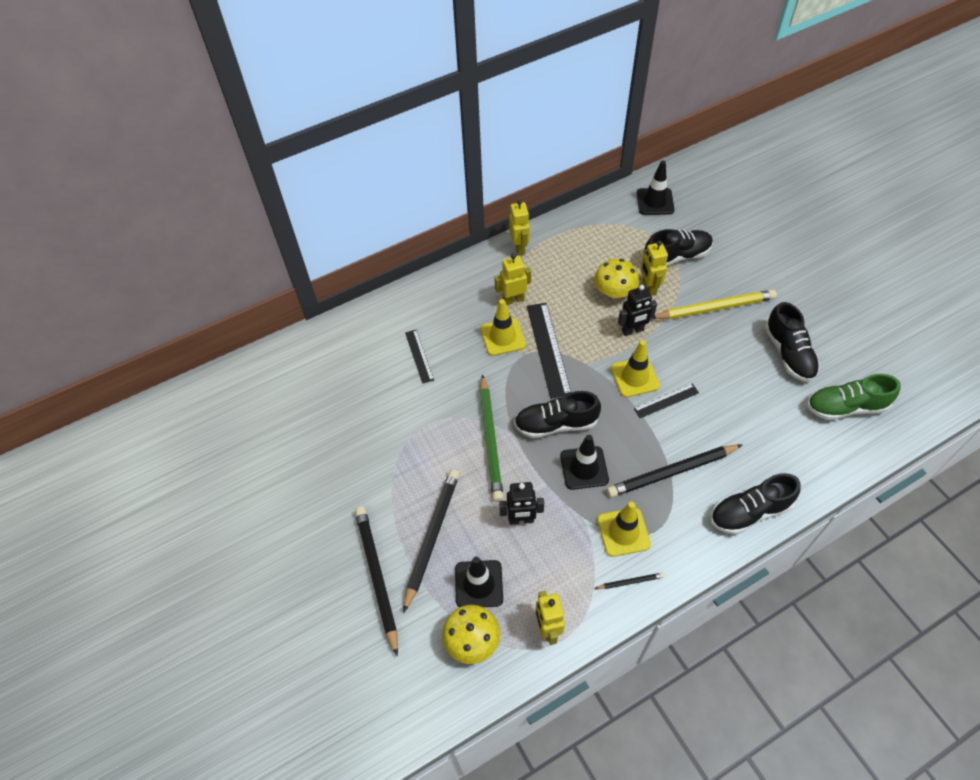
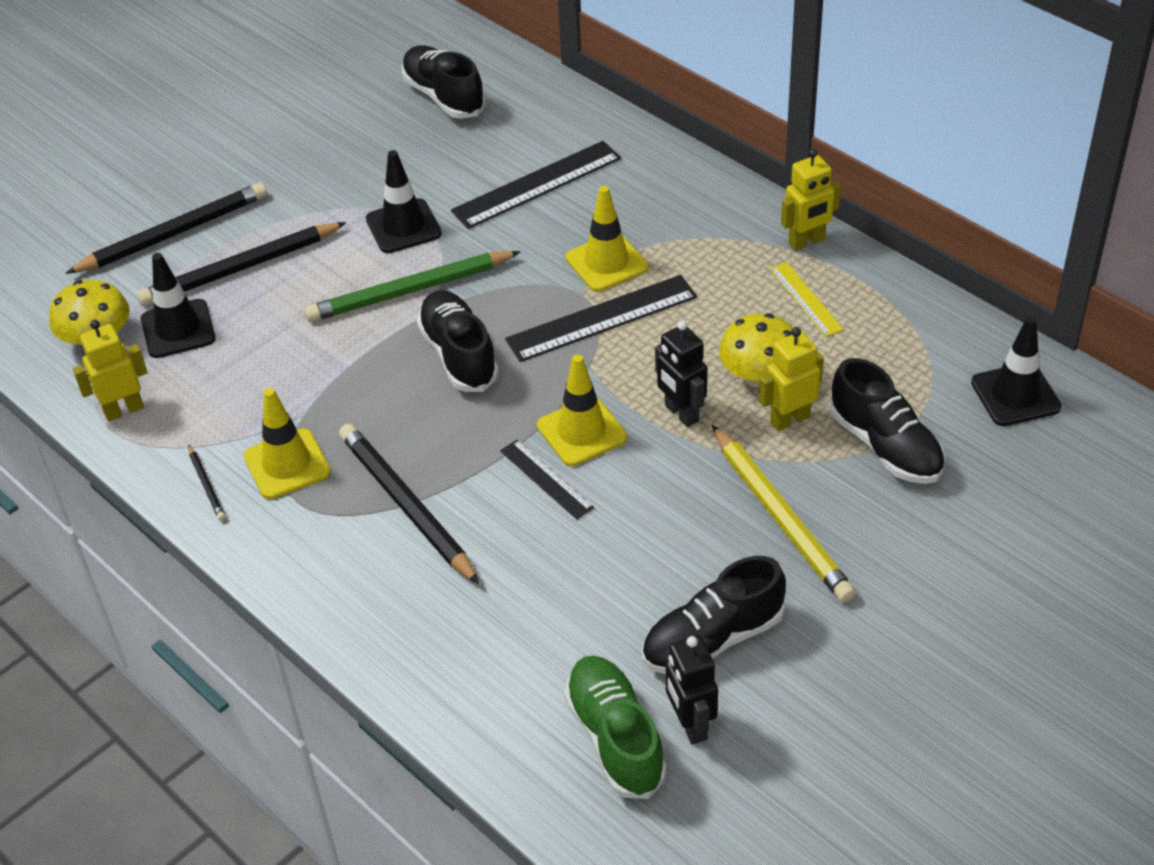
camera: 75 degrees right, 10 degrees down
(419, 356) = (537, 185): black ruler -> black ruler, size x1.76
(432, 537) = (240, 269): black pencil -> black pencil turned 150 degrees clockwise
(513, 300) = (688, 258): yellow robot -> none
(521, 519) = (284, 350): black robot -> black robot (690, 725)
(563, 259) = (805, 299): none -> yellow ruler
(584, 468) = (388, 401): black traffic cone -> black traffic cone (403, 226)
(749, 512) = (355, 615): black shoe -> black shoe (444, 97)

